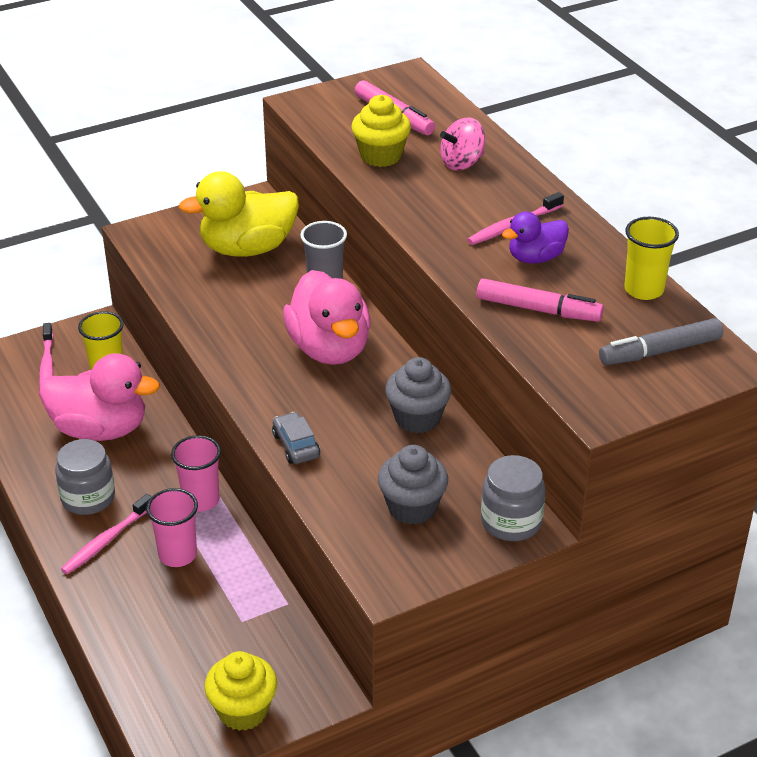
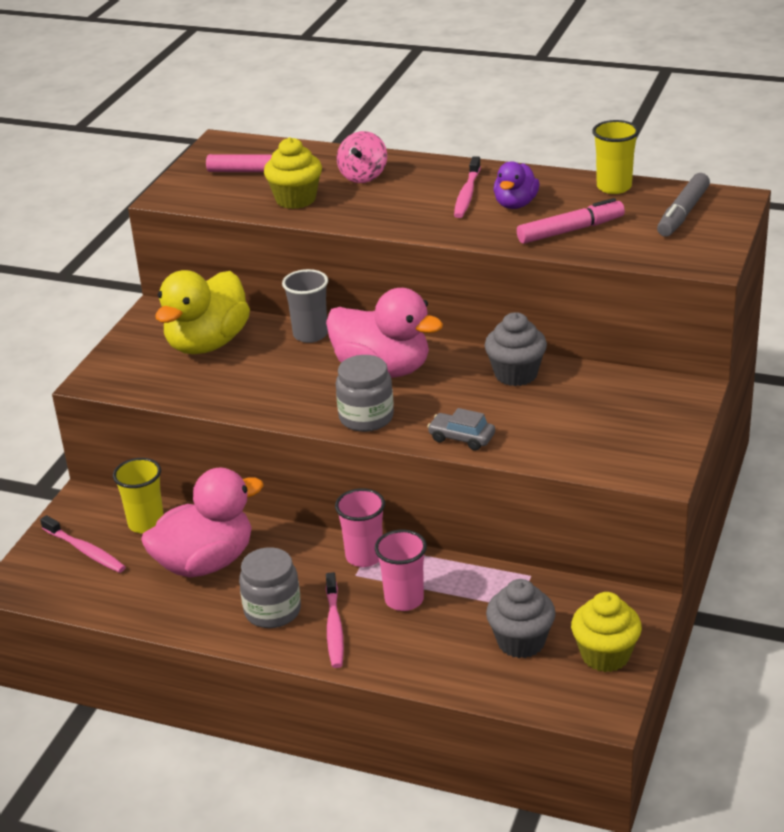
camera: 40 degrees left, 5 degrees down
(412, 507) = (601, 424): grey cupcake -> grey cupcake (521, 642)
(511, 522) = (673, 394): grey jar -> grey jar (366, 417)

